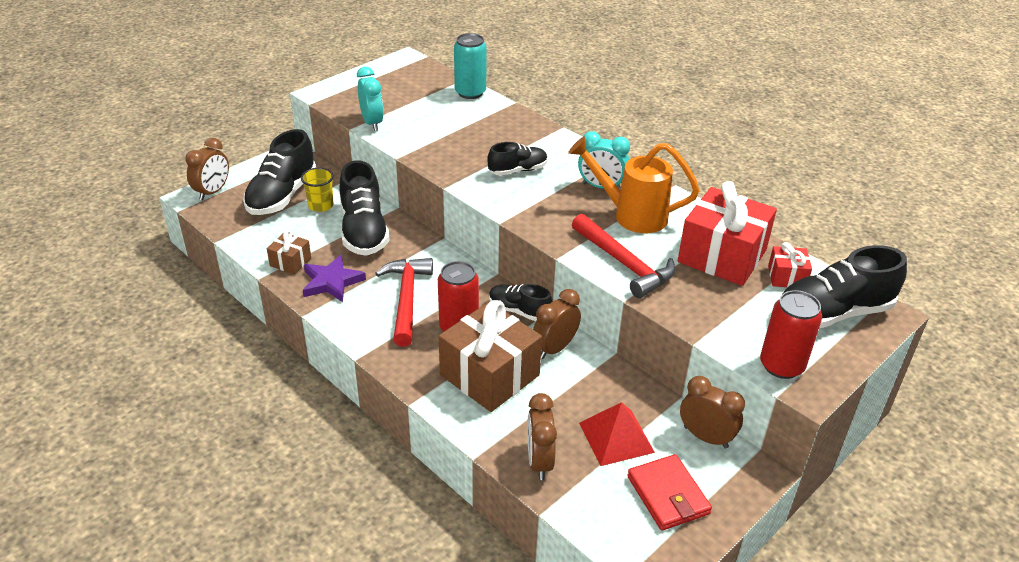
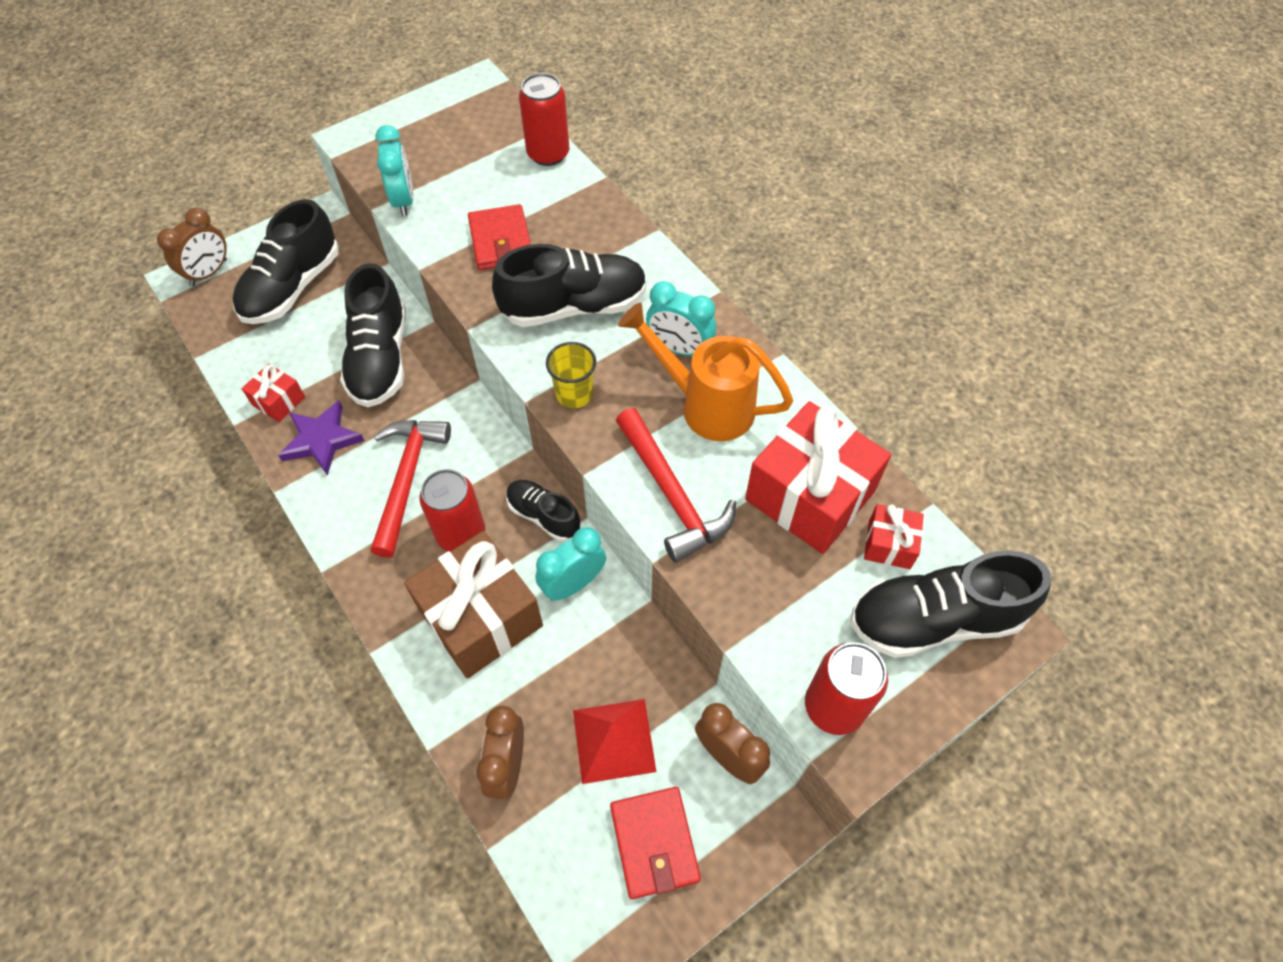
camera: 10 degrees right, 20 degrees up
(290, 262) = (278, 401): brown gift -> red gift
(321, 205) = (336, 309): yellow cup -> yellow cup (574, 394)
(452, 140) = (501, 241): none -> red wallet
(470, 93) = (548, 154): turquoise can -> red can
(518, 170) = (574, 306): black shoe -> black shoe, size x1.73
(554, 348) = (573, 584): brown clock -> turquoise clock

